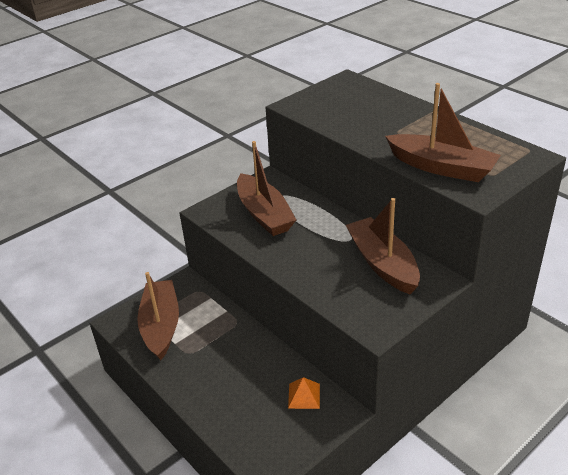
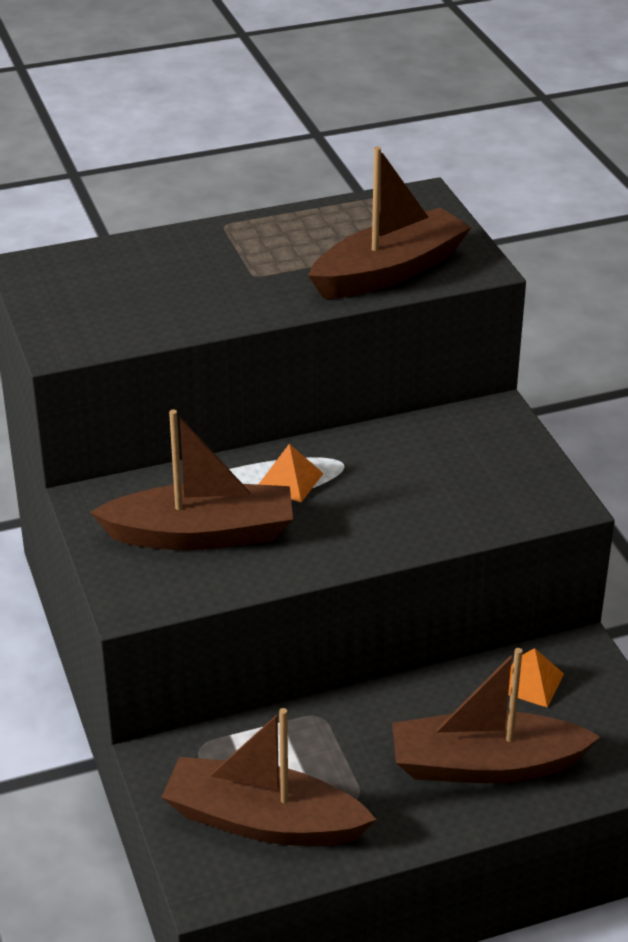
camera: 70 degrees left, 0 degrees up
(322, 227) = (289, 480): none -> orange pyramid
(382, 264) = (425, 451): brown boat -> brown boat (485, 765)

